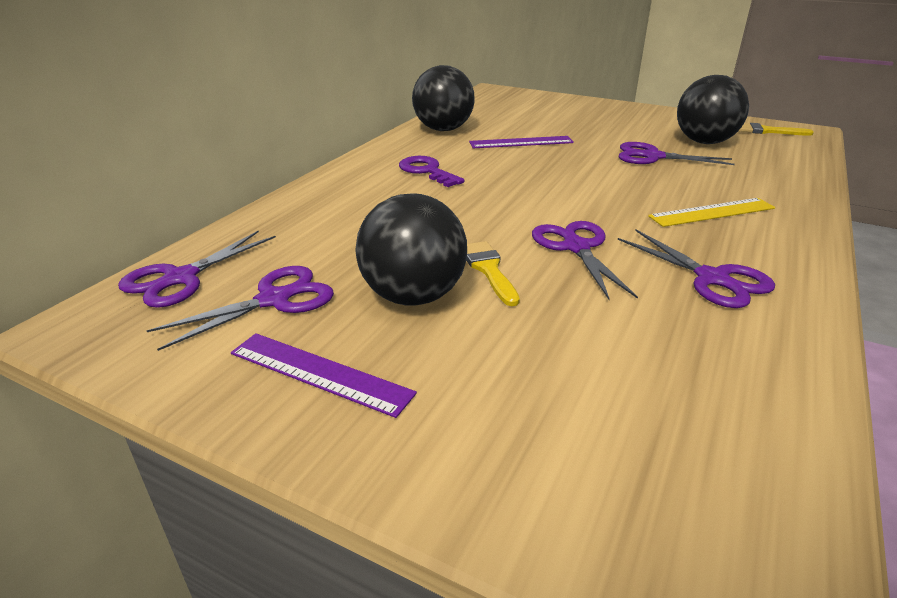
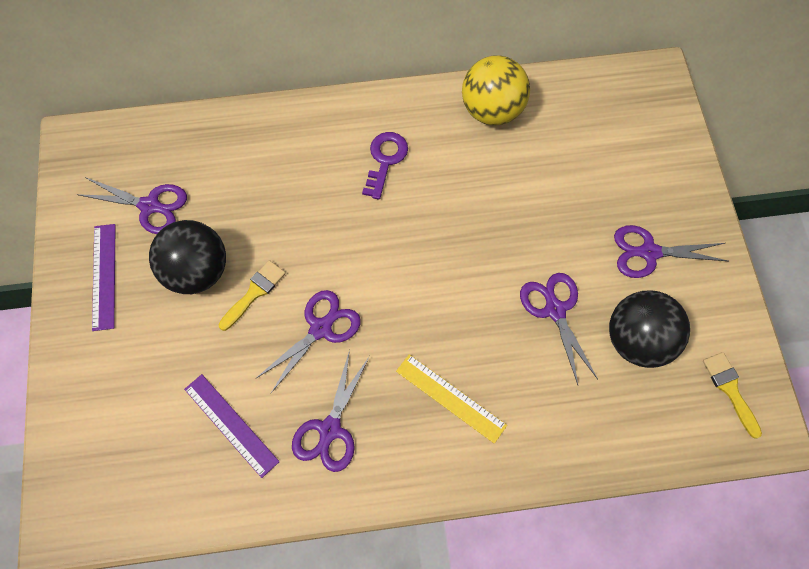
camera: 55 degrees right, 35 degrees up
(181, 278) = (141, 143): purple scissors -> purple scissors (649, 252)
(443, 129) = (492, 110): black ball -> yellow ball
(521, 142) = (507, 188): purple ruler -> purple ruler (231, 425)

